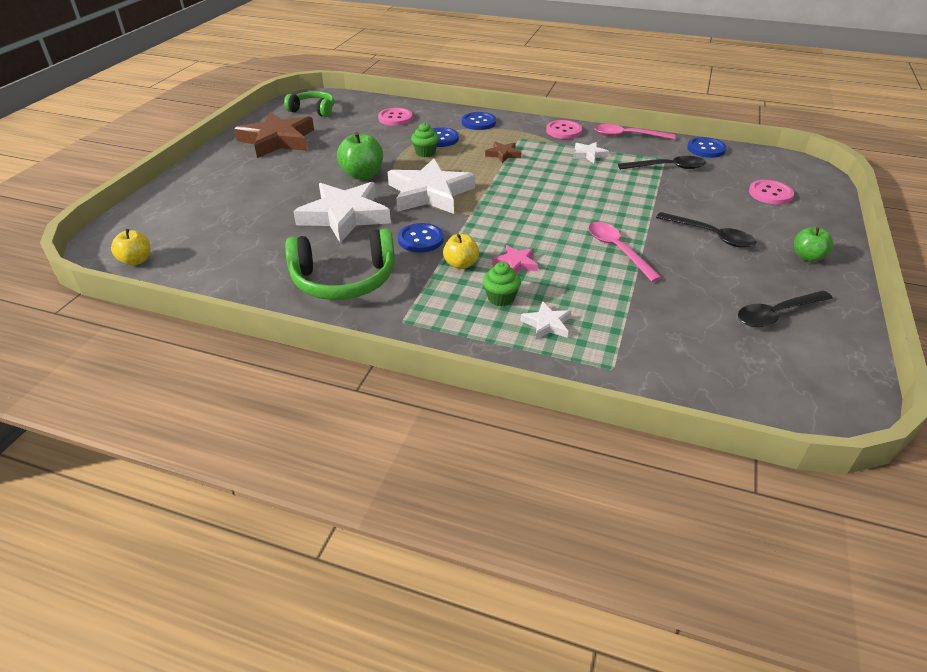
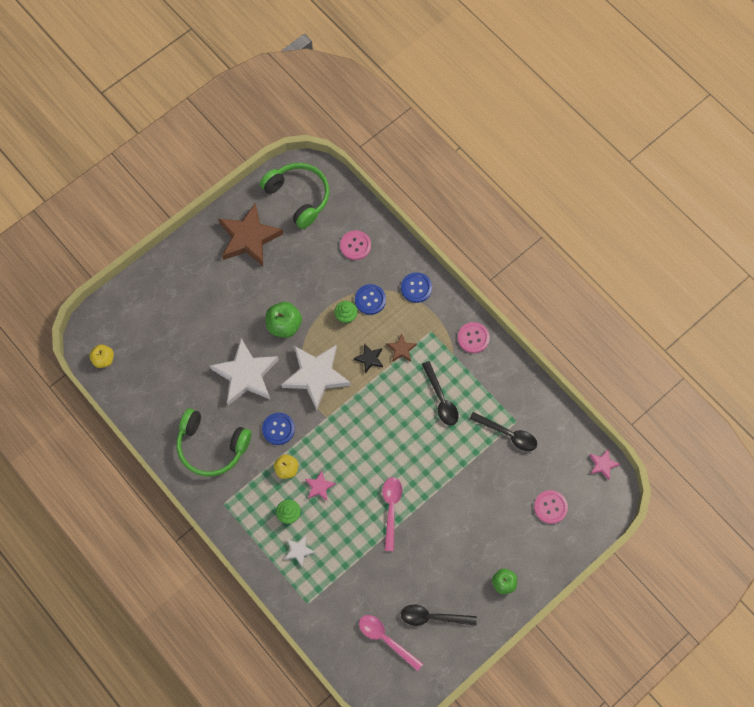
camera: 30 degrees right, 30 degrees up
(313, 110) = (298, 197): green headphones -> green headphones, size x1.57
(477, 168) = (369, 359): none -> black star
(589, 155) = (464, 384): white star -> none
(627, 136) = (517, 372): pink spoon -> pink spoon (385, 639)
(706, 149) = (561, 425): blue button -> none
(711, 236) = (463, 528): black spoon -> black spoon (441, 399)
(774, 157) = (603, 464): none -> pink star

